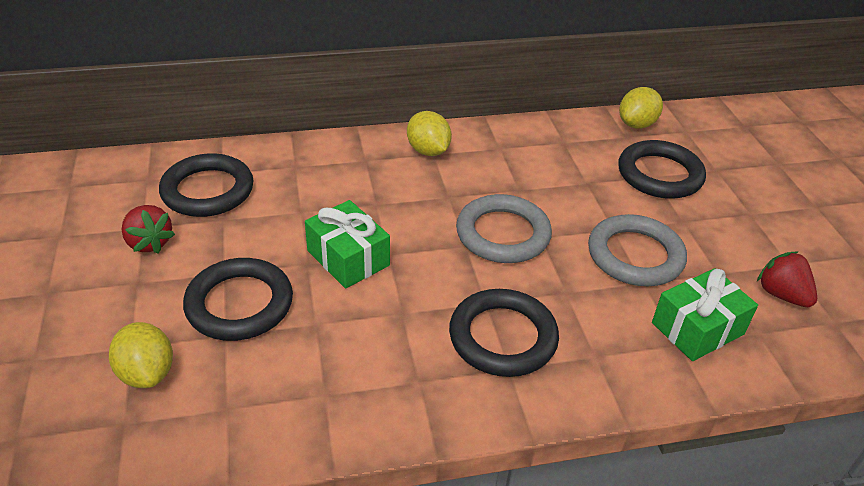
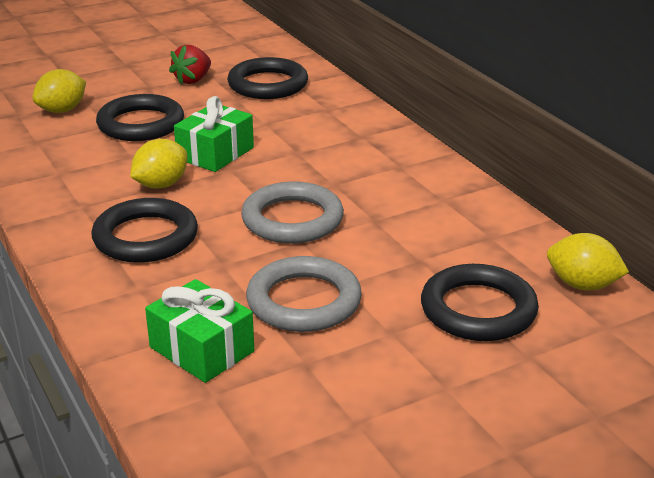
camera: 75 degrees right, 10 degrees down
(428, 151) = (402, 162): yellow lemon -> yellow lemon (161, 185)
(781, 295) = (289, 414): red strawberry -> none

